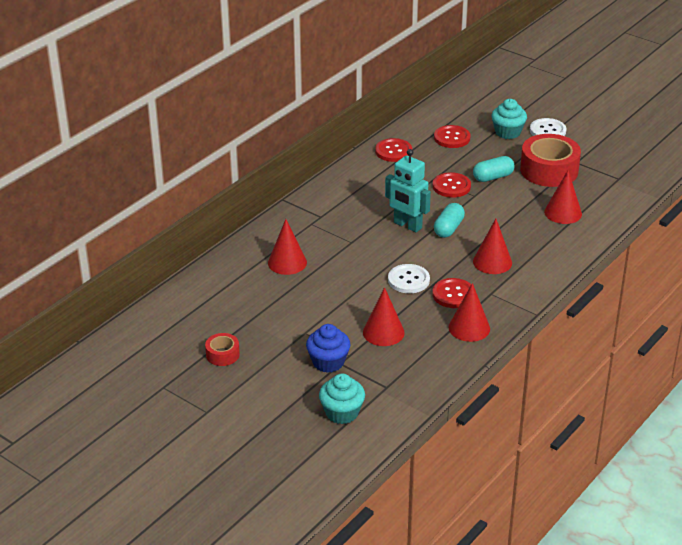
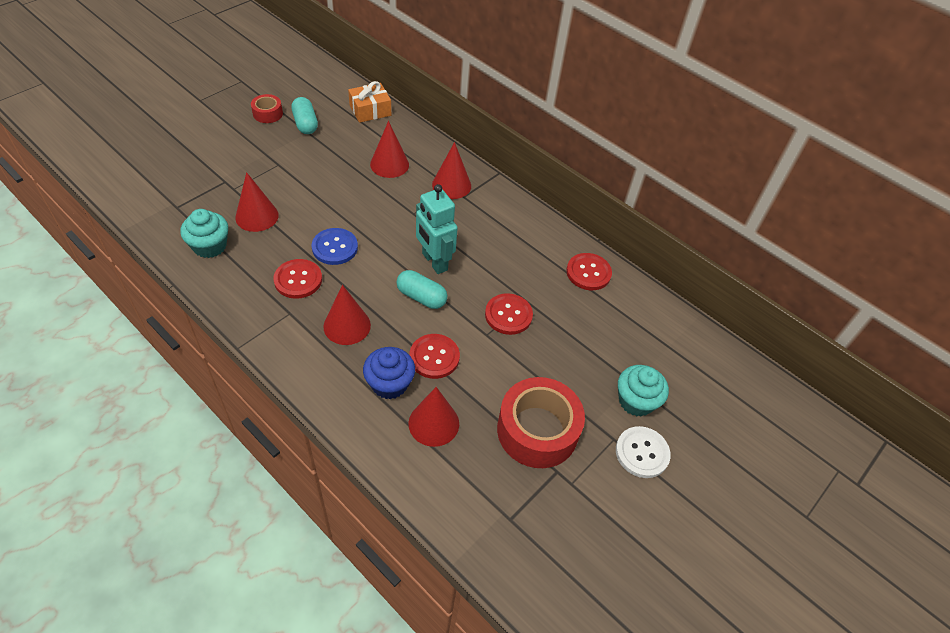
camera: 90 degrees right, 15 degrees up
(202, 284) = (370, 110): none -> orange gift
(328, 362) = (229, 174): blue cupcake -> blue cupcake (389, 384)
(342, 413) = (156, 174): turquoise cupcake -> turquoise cupcake (210, 246)
(407, 225) = (434, 262): turquoise robot -> turquoise robot turned 75 degrees counterclockwise
(408, 280) = (335, 247): white button -> blue button
(452, 138) = (620, 335): red button -> red button (434, 357)
(469, 328) = (237, 283): red cone -> red cone (451, 185)
(493, 177) = (525, 362): turquoise capsule -> turquoise capsule (305, 124)

